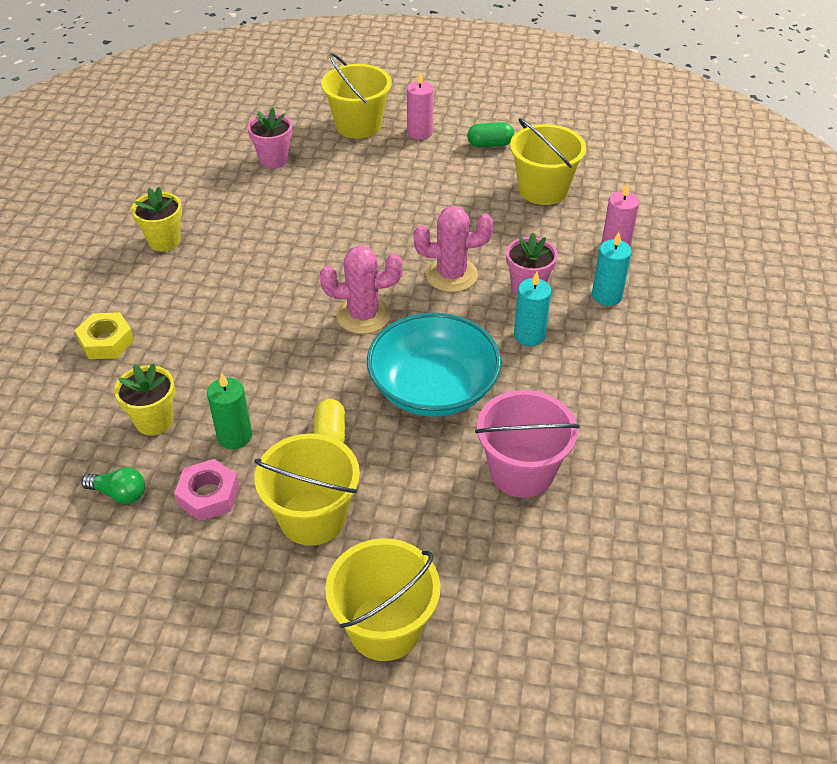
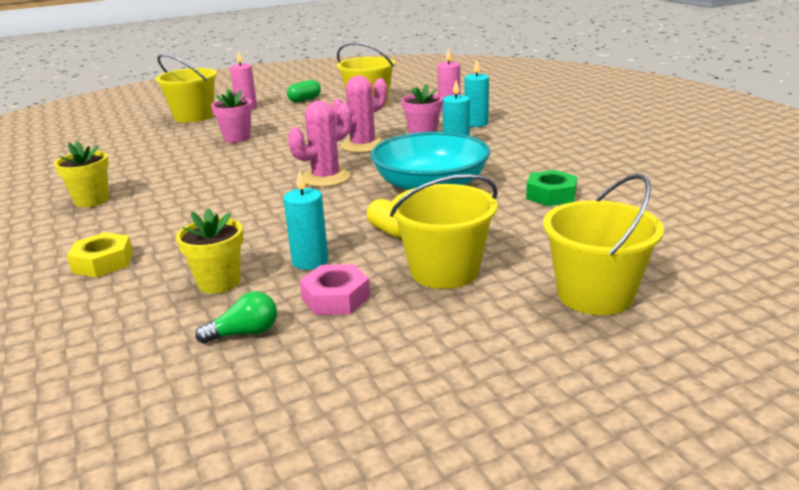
camera: 35 degrees left, 20 degrees down
(234, 436) = (310, 261): green candle -> turquoise candle
(274, 160) = (143, 144): pink flower pot -> pink flower pot (237, 138)
(521, 471) = (551, 195): pink bucket -> green nut

